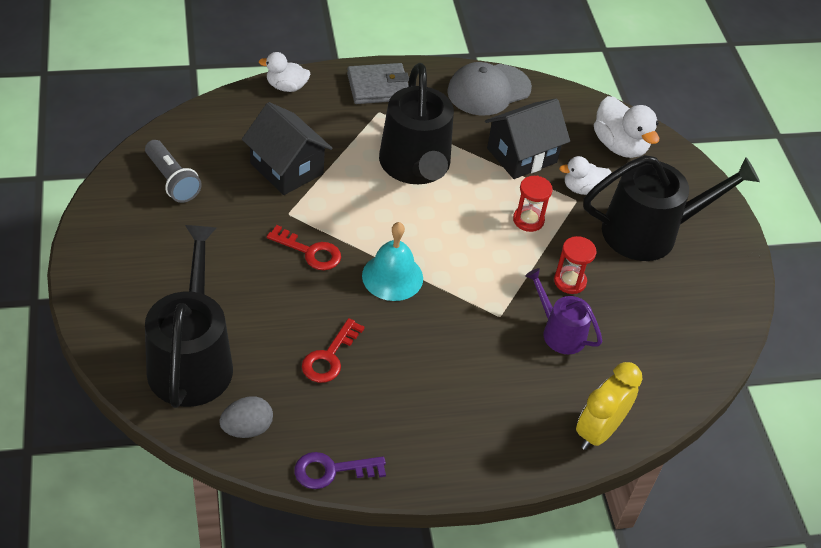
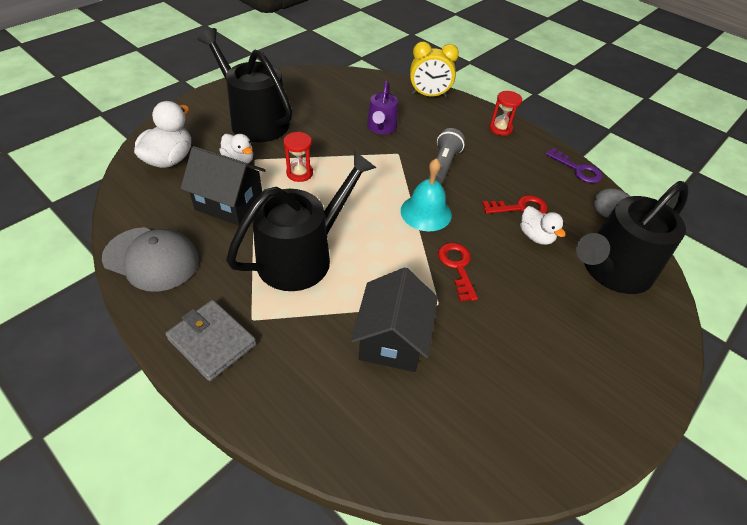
camera: 125 degrees left, 0 degrees up
(172, 180) = (500, 419): grey flashlight -> grey flashlight (443, 165)
(286, 87) = (278, 424): white duck -> white duck (535, 236)
(570, 281) = (336, 137): red hourglass -> red hourglass (500, 128)

